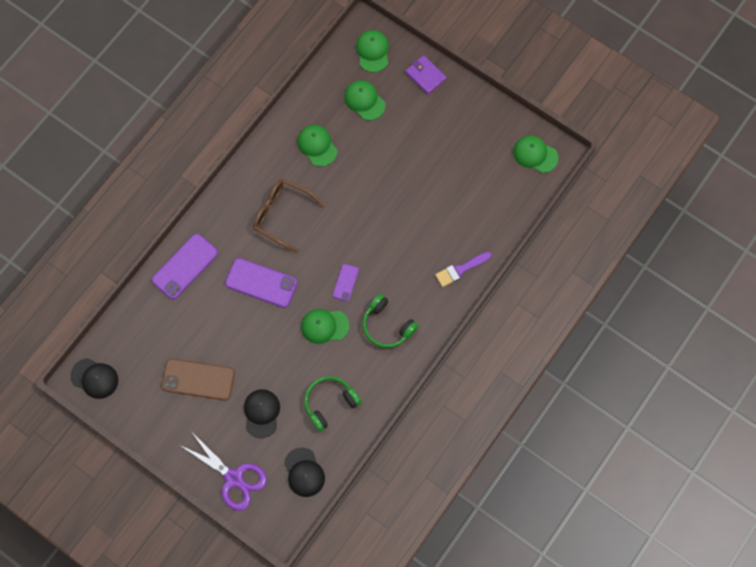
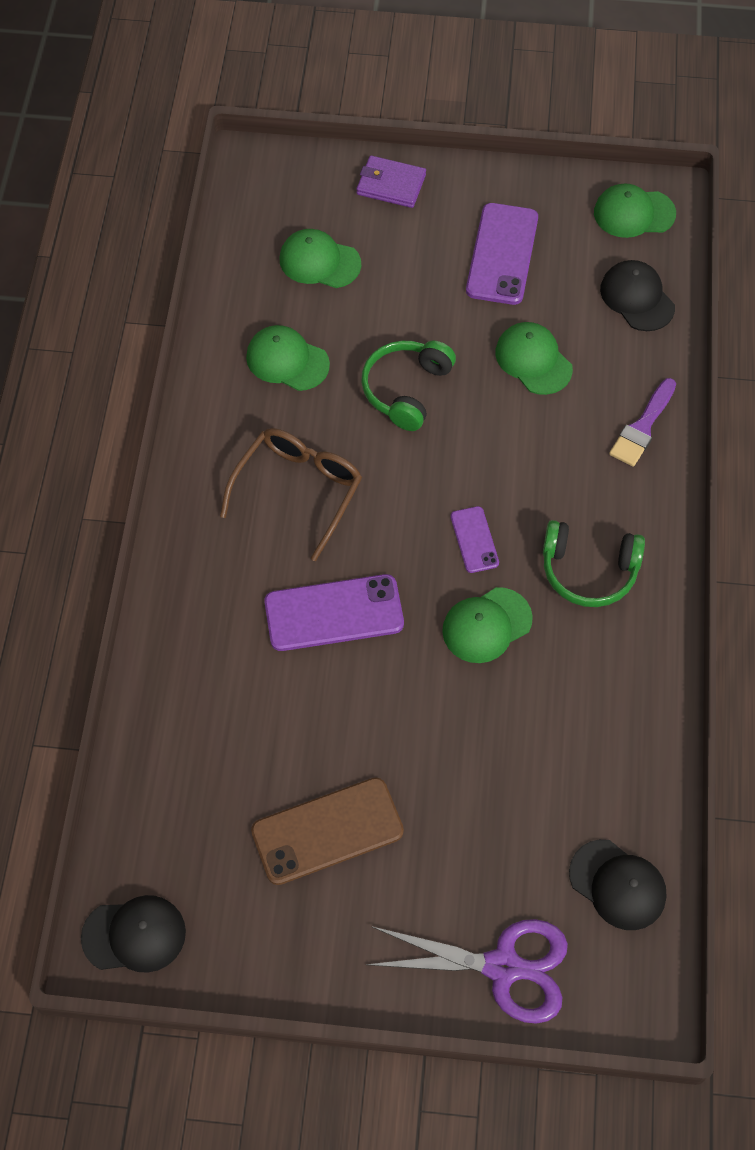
camera: 30 degrees left, 10 degrees down
(185, 266) = (183, 655): purple phone -> purple phone (502, 254)
(261, 413) = (476, 826): black cap -> black cap (637, 298)
(282, 215) = (298, 490): brown glasses -> brown glasses turned 120 degrees clockwise
(330, 403) = (581, 744): green headphones -> green headphones (406, 389)
(372, 51) = (285, 189): green cap -> green cap (533, 360)

